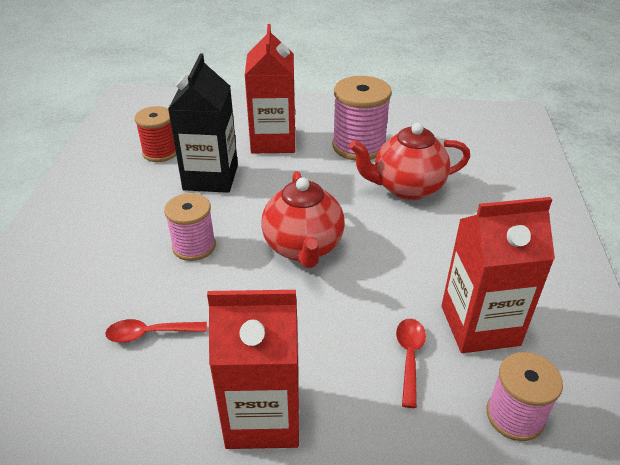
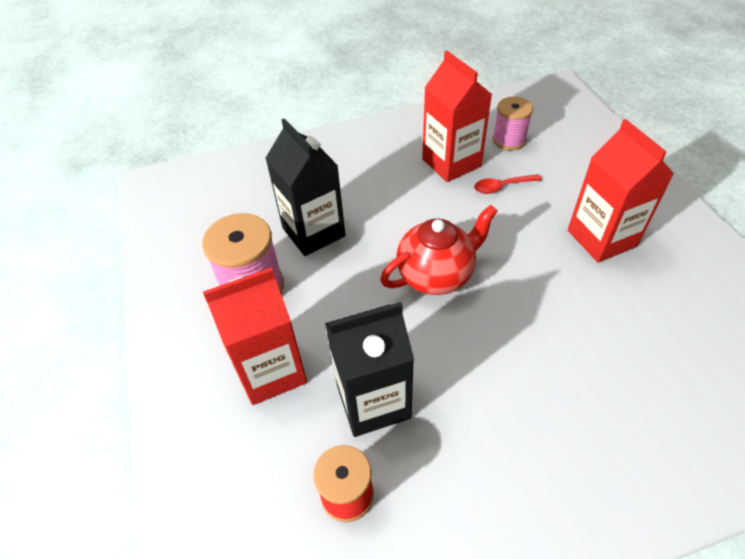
camera: 110 degrees left, 10 degrees up
(150, 334) = (599, 334): red spoon -> none
(194, 246) = (487, 357): pink spool -> none
(406, 188) = (313, 232): red teapot -> black carton

